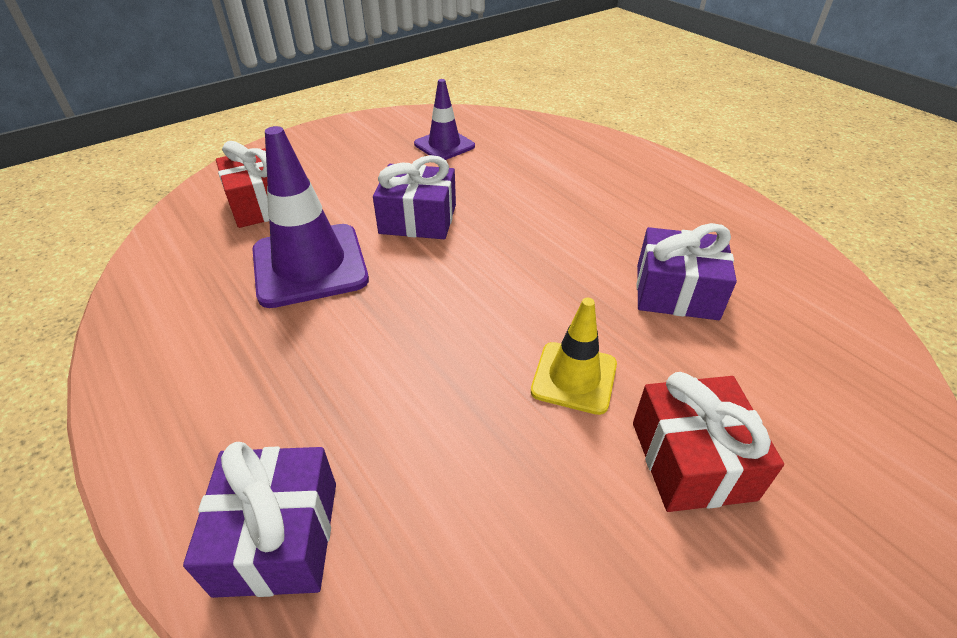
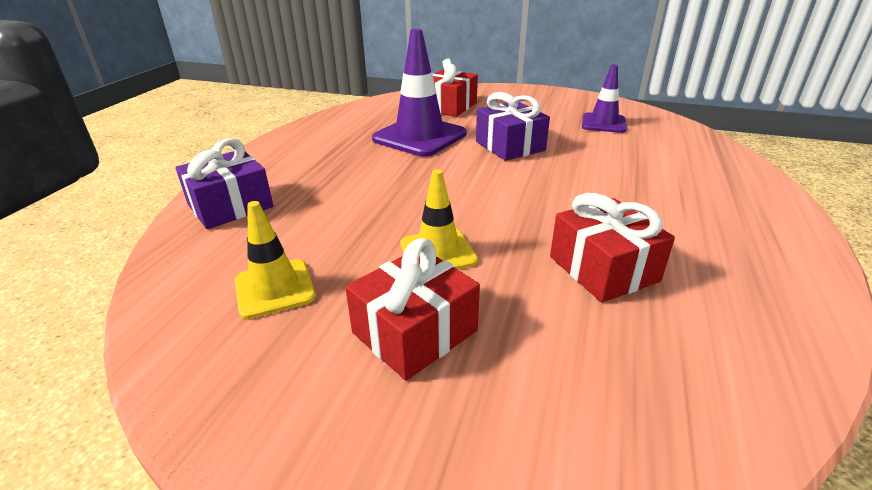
camera: 55 degrees right, 10 degrees down
(538, 555) = (274, 288): none -> yellow traffic cone
(676, 292) = (603, 269): purple gift -> red gift

